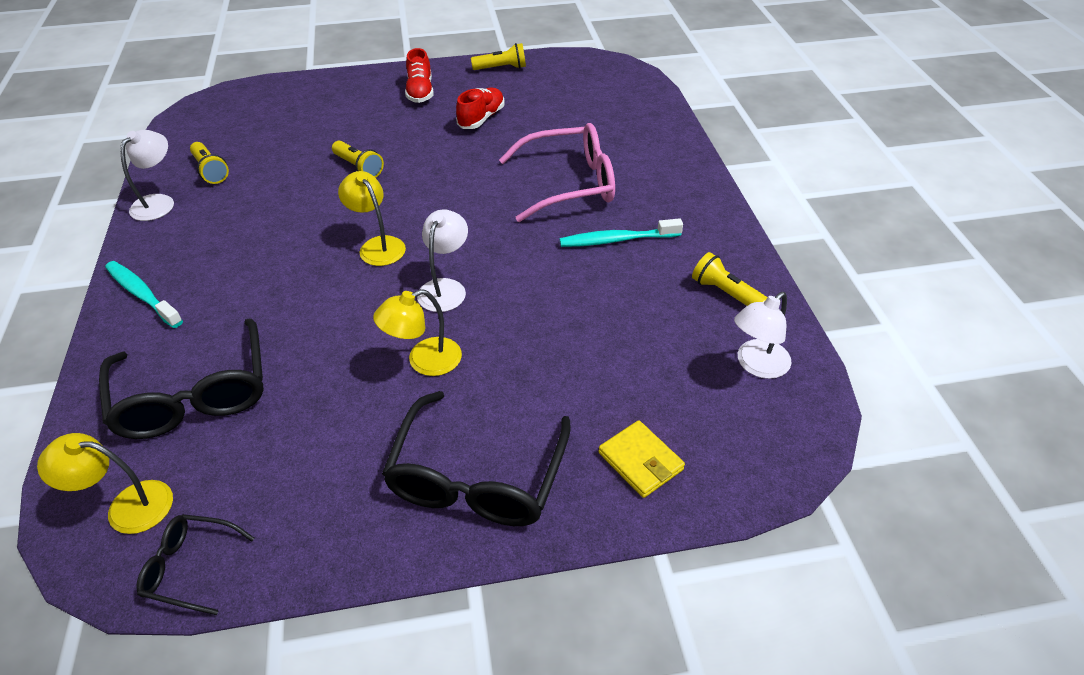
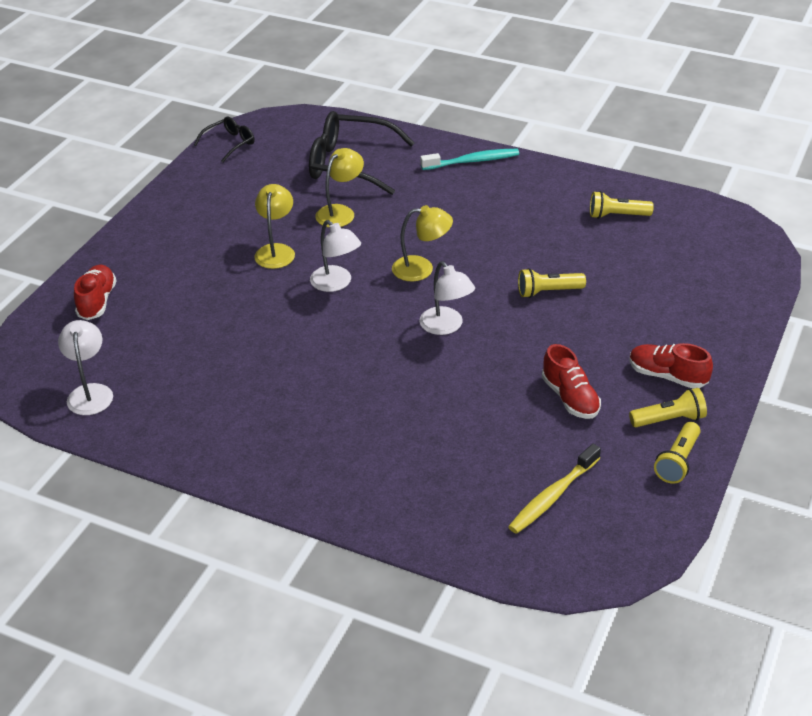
camera: 125 degrees right, 5 degrees down
(127, 506) = (291, 133): yellow lamp -> yellow lamp (340, 212)
(159, 202) = (589, 184): white lamp -> white lamp (446, 326)
(477, 477) = (166, 240): black glasses -> none
(569, 184) = (396, 406): pink glasses -> none
(581, 96) = (552, 496): none -> yellow toothbrush
(617, 240) = (290, 395): turquoise toothbrush -> none
(640, 461) = (97, 301): yellow wallet -> red shoe
(725, 293) = (165, 420): yellow flashlight -> yellow flashlight (669, 419)

